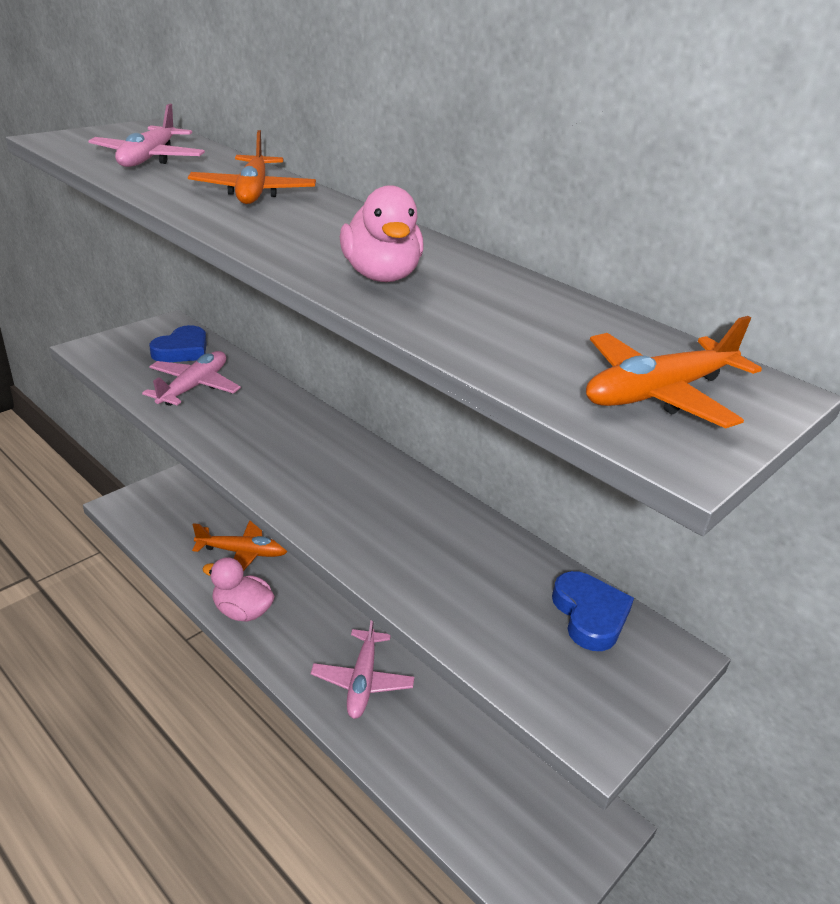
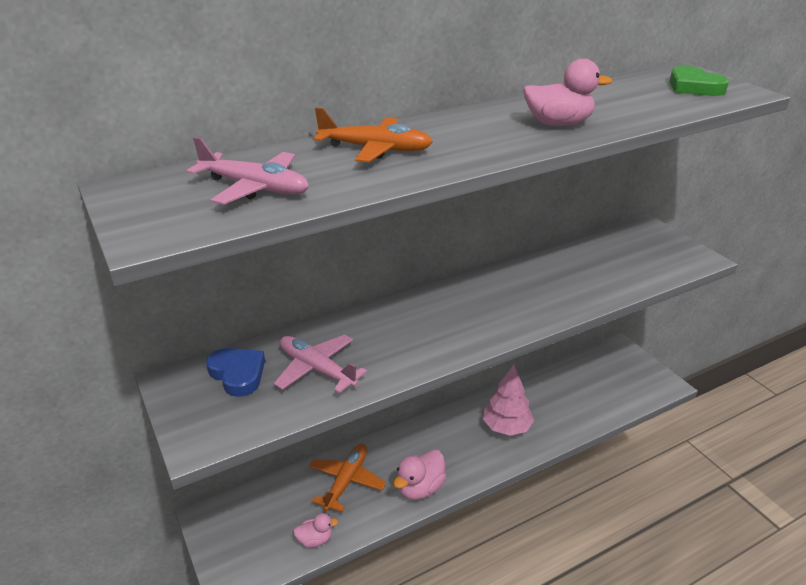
camera: 70 degrees left, 0 degrees up
(165, 545) = (315, 540): none -> pink duck
(362, 681) = (506, 427): pink plane -> pink tree
(590, 615) = (620, 241): blue heart -> none
(658, 393) = (694, 87): orange plane -> green heart

